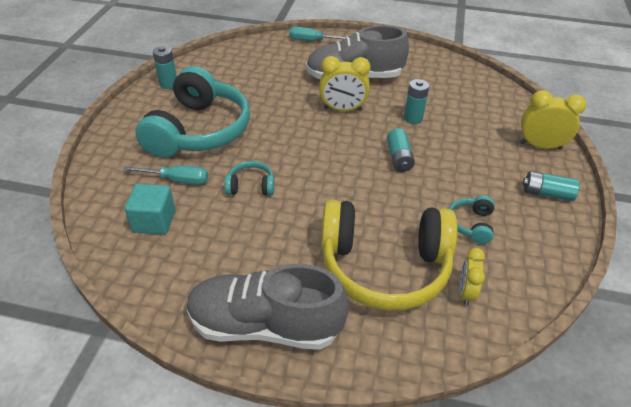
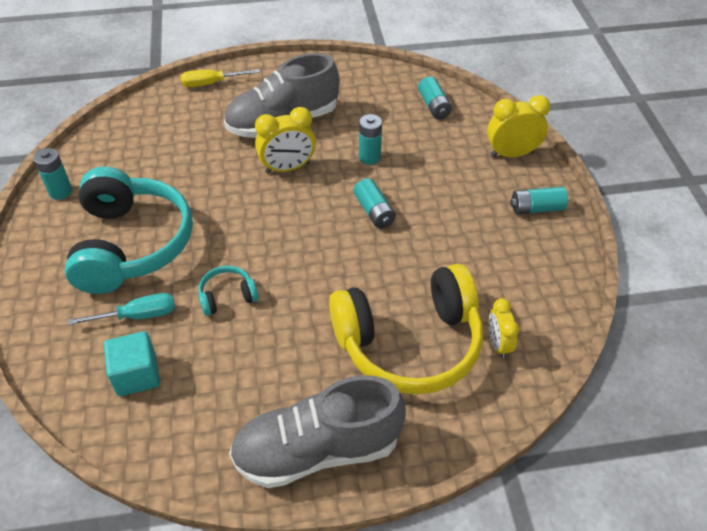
camera: 20 degrees left, 5 degrees up
(312, 41) = (211, 83): turquoise screwdriver -> yellow screwdriver
(471, 224) = (476, 267): turquoise headphones -> none
(484, 95) = (434, 106): none -> turquoise battery

